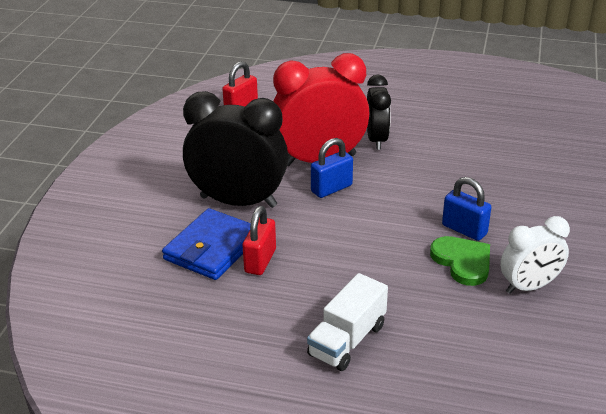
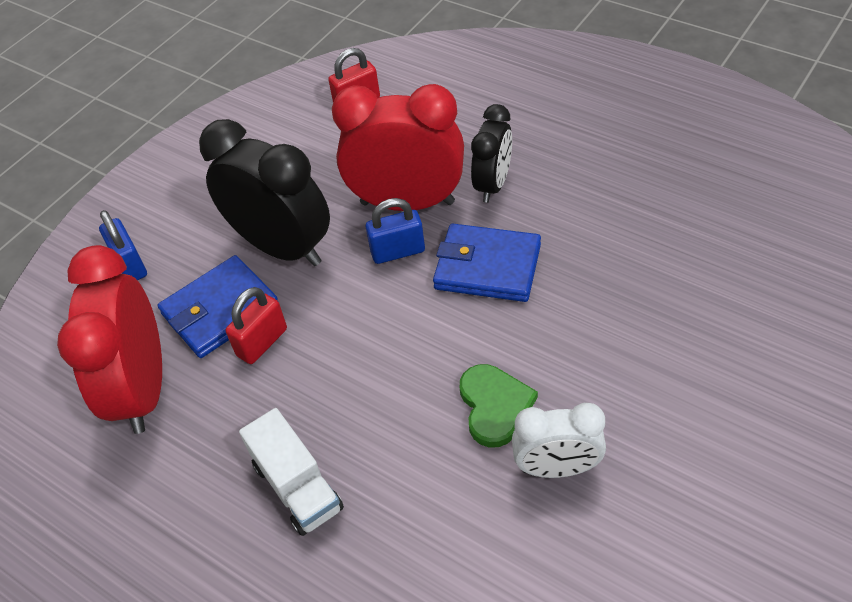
camera: 25 degrees right, 15 degrees up
(178, 309) = (143, 389): none -> red clock
(347, 340) = (297, 487): white truck -> white truck turned 90 degrees counterclockwise
(404, 185) = (487, 267): none -> blue wallet
(464, 229) = (524, 355): blue padlock -> blue padlock (130, 265)

